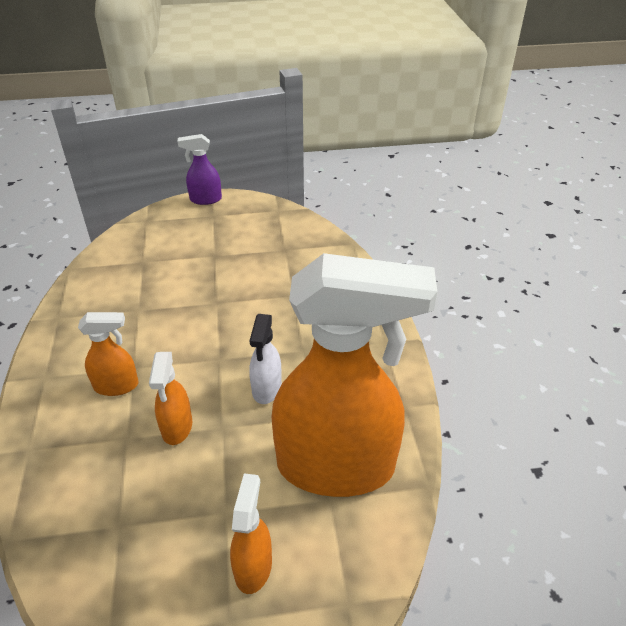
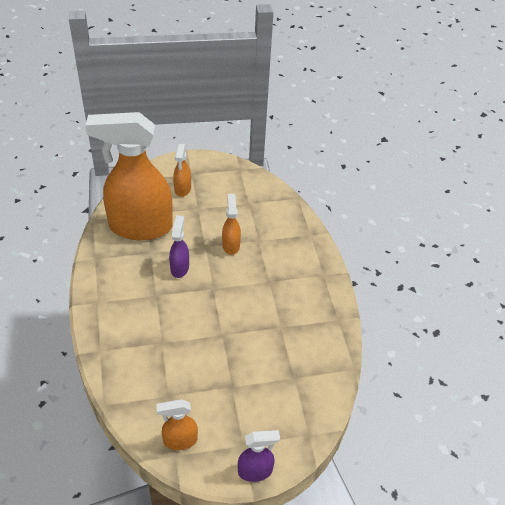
camera: 175 degrees right, 5 degrees up
(117, 386) = (274, 269): orange spray bottle -> orange spray bottle (180, 440)
(266, 389) = (180, 268): white spray bottle -> purple spray bottle

